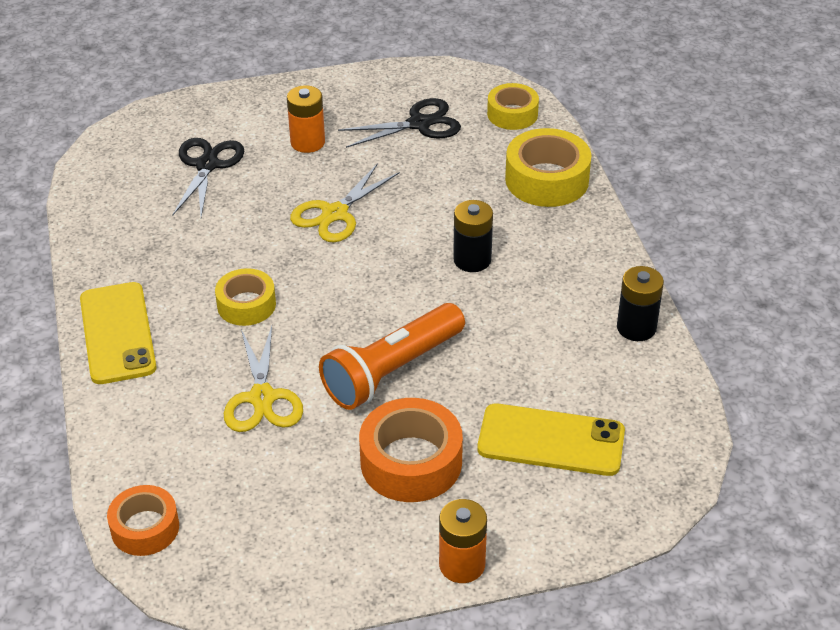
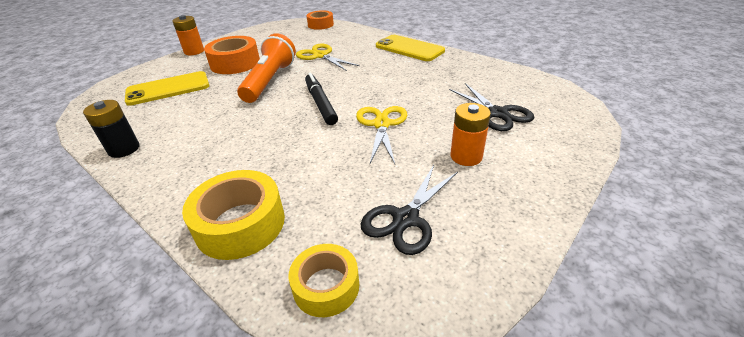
camera: 145 degrees right, 5 degrees down
(246, 305) = (370, 74): yellow tape -> none
(366, 282) = (320, 103): none -> black marker
(472, 260) = (264, 139): black battery -> none

